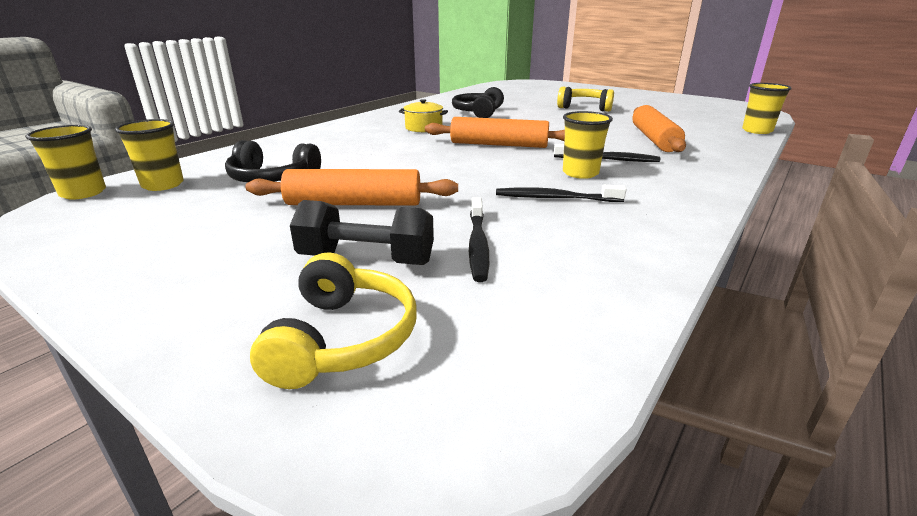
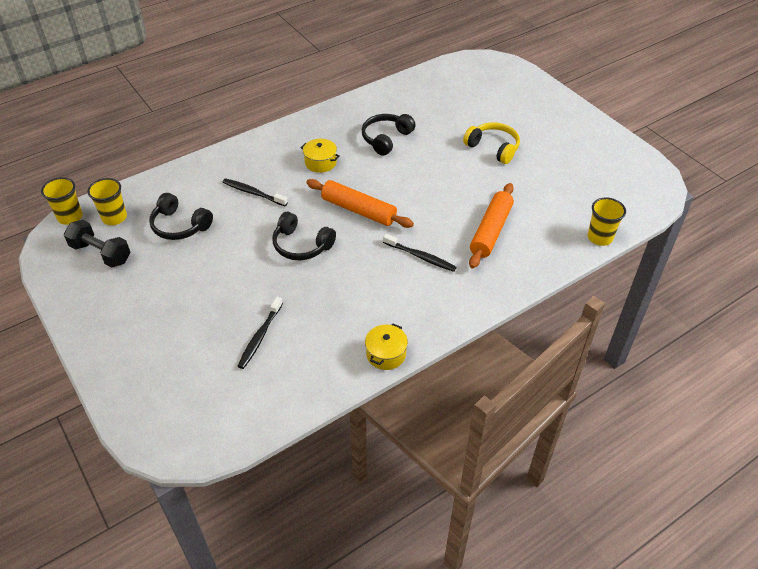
camera: 20 degrees right, 20 degrees up
(343, 339) = (163, 387): yellow headphones -> none
(354, 203) = (216, 273): orange rolling pin -> none
(366, 259) = (197, 333): black dumbbell -> black dumbbell (101, 253)
(456, 170) = (301, 245): none -> black headphones
(555, 198) = (339, 300): black toothbrush -> black toothbrush (253, 193)
(580, 173) = (383, 272): yellow cup -> none
(681, 228) = (386, 354): none -> yellow pot

